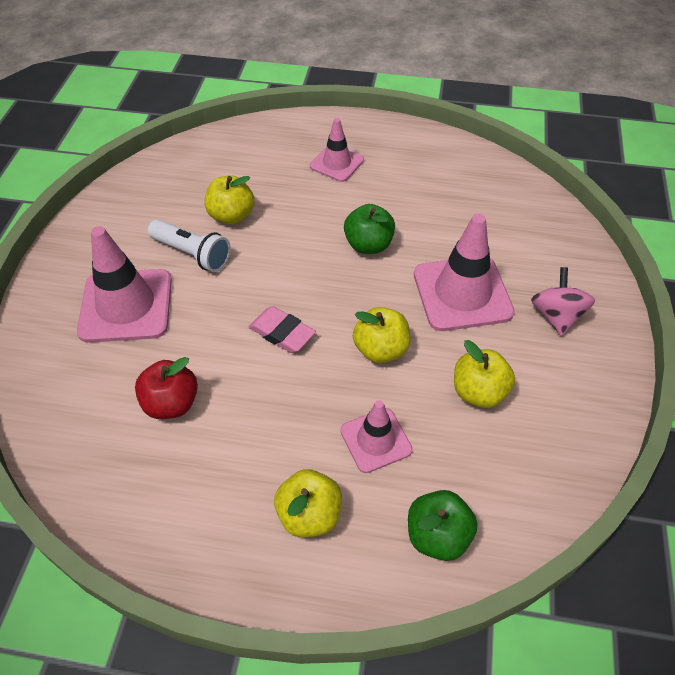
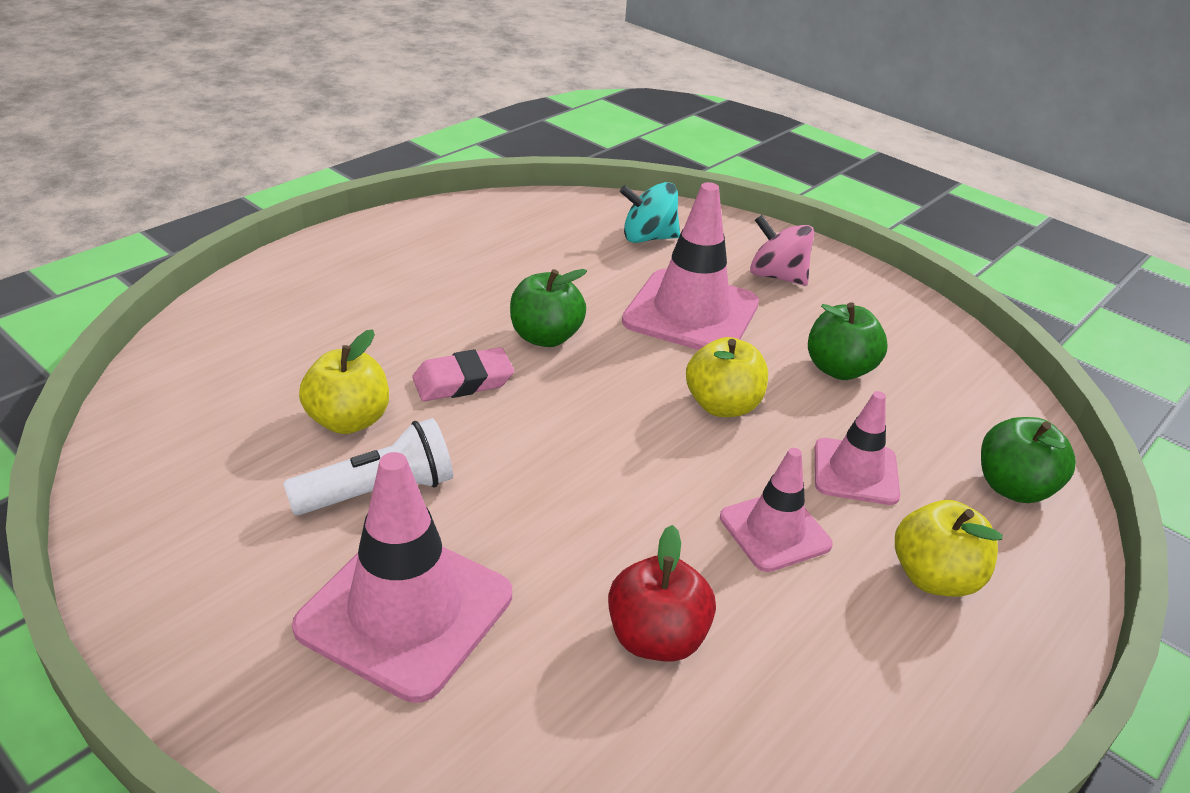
camera: 60 degrees left, 15 degrees down
(282, 333) = (622, 471): pink eraser -> pink eraser (463, 381)
(336, 163) = (372, 294): pink traffic cone -> pink traffic cone (774, 531)
(479, 392) = (839, 369): yellow apple -> green apple
(525, 235) = (648, 238): none -> turquoise spinning top

